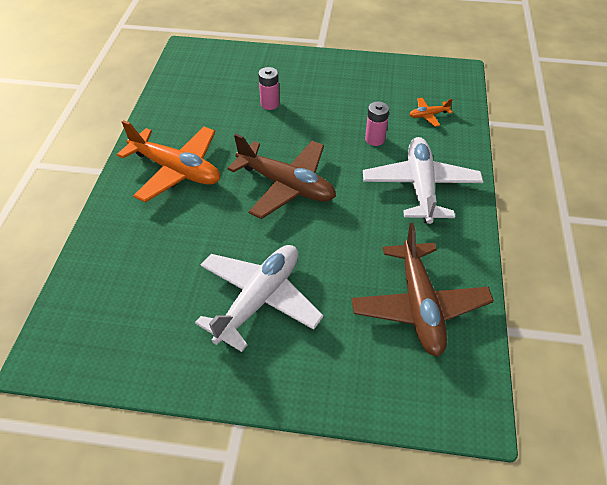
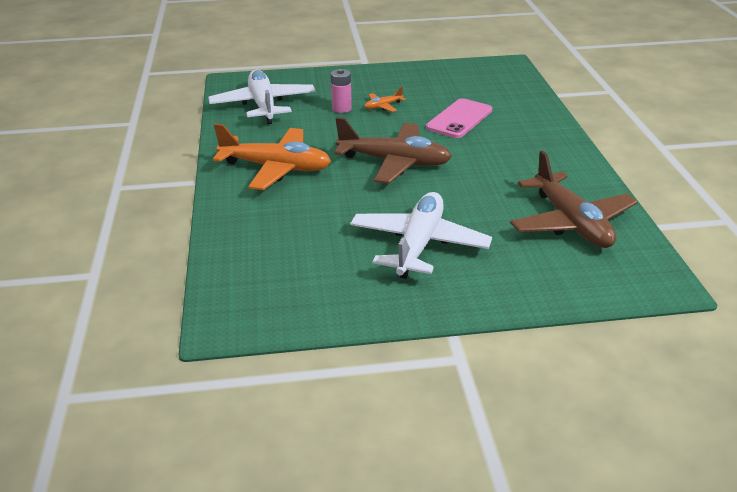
camera: 15 degrees left, 15 degrees down
(375, 139) = (459, 119): pink battery -> pink phone
(420, 187) = (522, 144): white plane -> white plane (263, 105)
(428, 115) = (499, 96): orange plane -> orange plane (383, 106)

